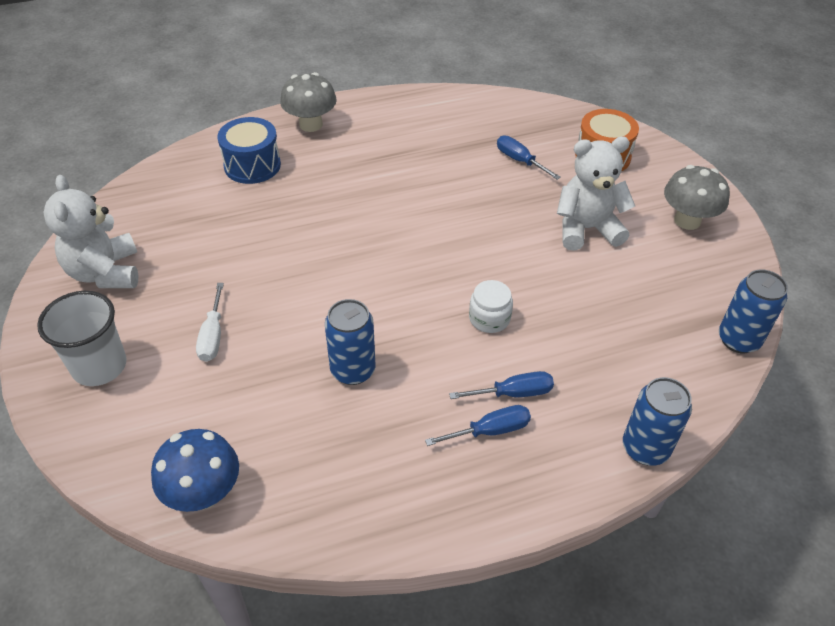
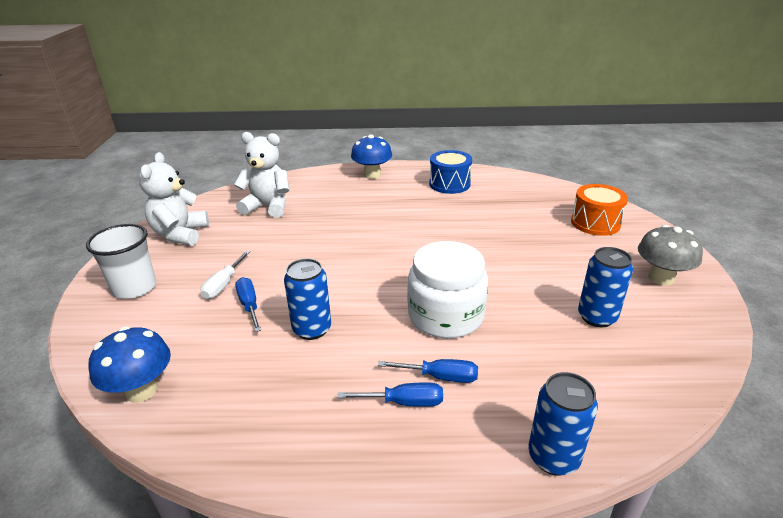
camera: 20 degrees right, 15 degrees down
(252, 165) = (318, 191): blue drum -> blue drum (449, 184)
(311, 124) = (372, 175): grey mushroom -> blue mushroom
(489, 318) = (445, 315): white jar -> white jar, size x2.03
(520, 161) = (521, 216): blue screwdriver -> blue screwdriver (249, 305)
(586, 229) = (561, 268): white teddy bear -> white teddy bear (268, 207)
(738, 340) = (688, 382): blue can -> blue can (597, 317)

